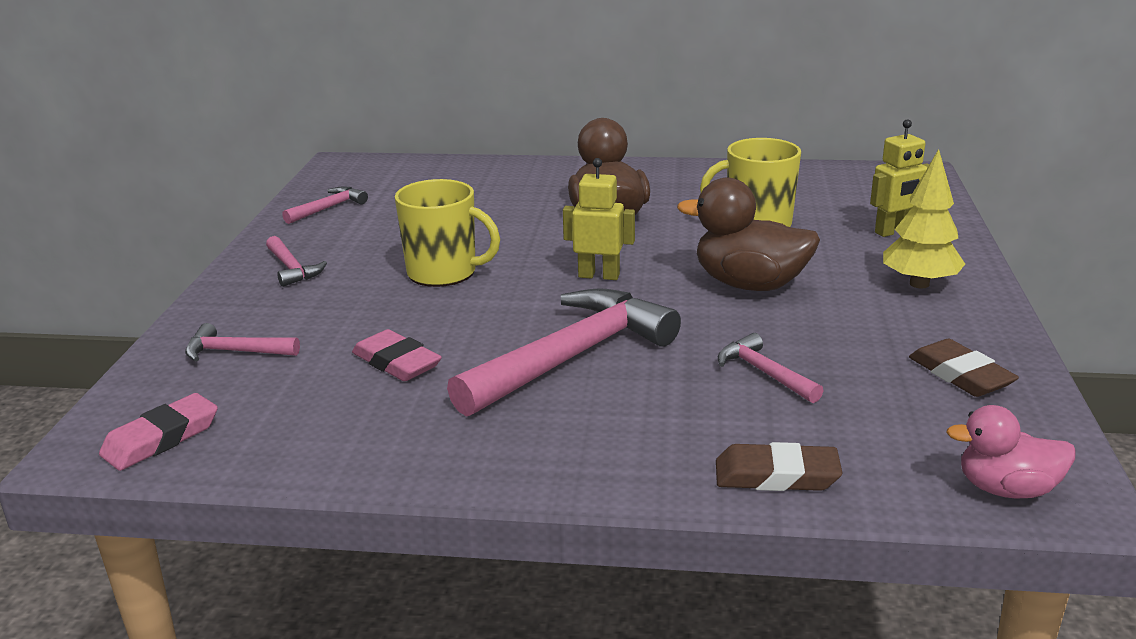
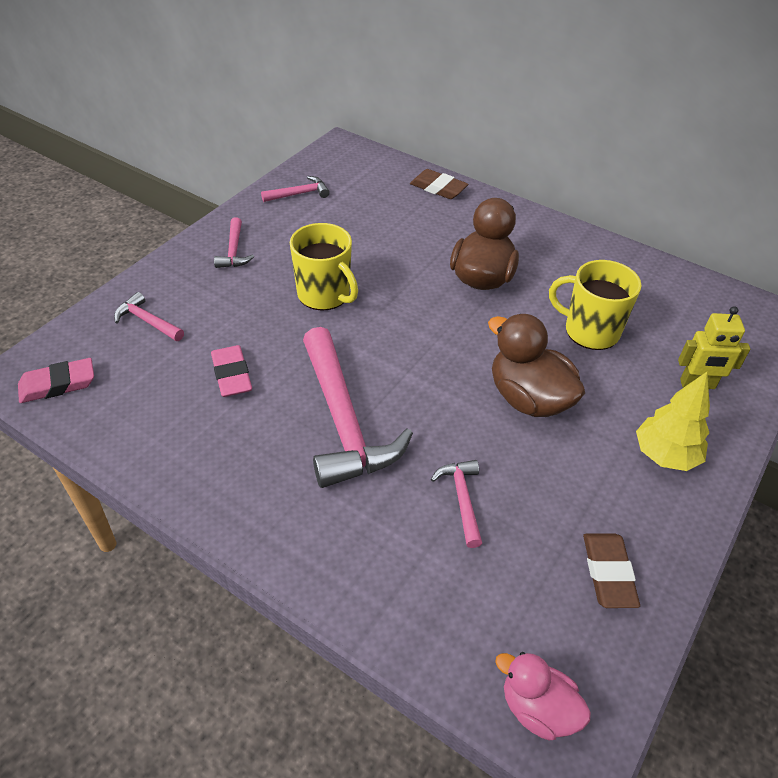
camera: 25 degrees right, 20 degrees up
(571, 357) = (343, 421): pink hammer -> pink hammer turned 90 degrees clockwise
(599, 276) = (426, 342): yellow robot -> none
(776, 476) = (386, 607): brown eraser -> brown eraser (438, 188)

